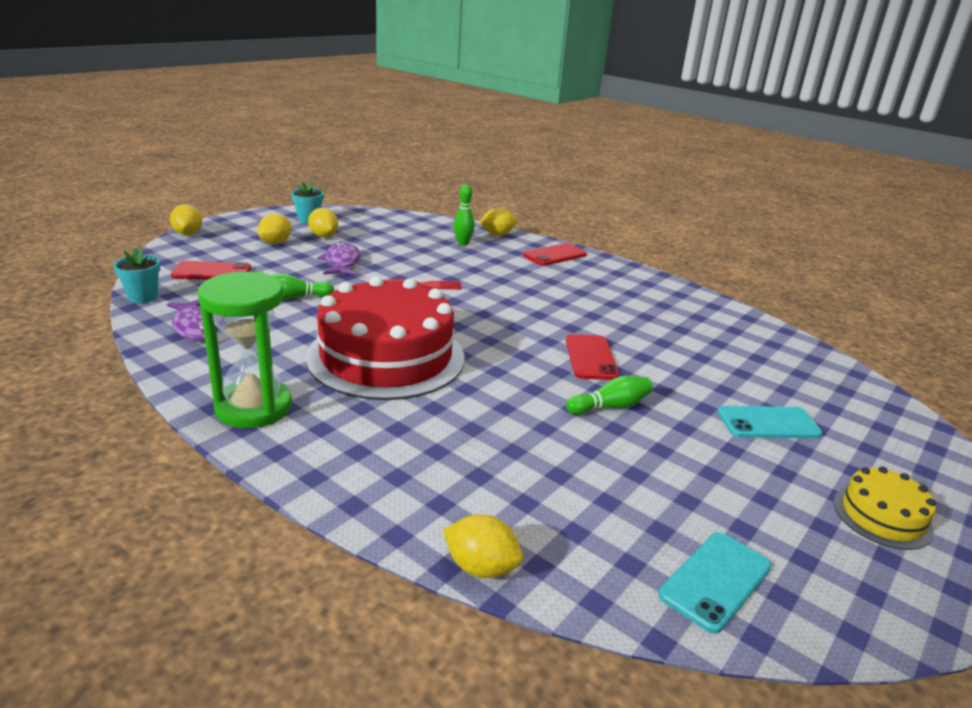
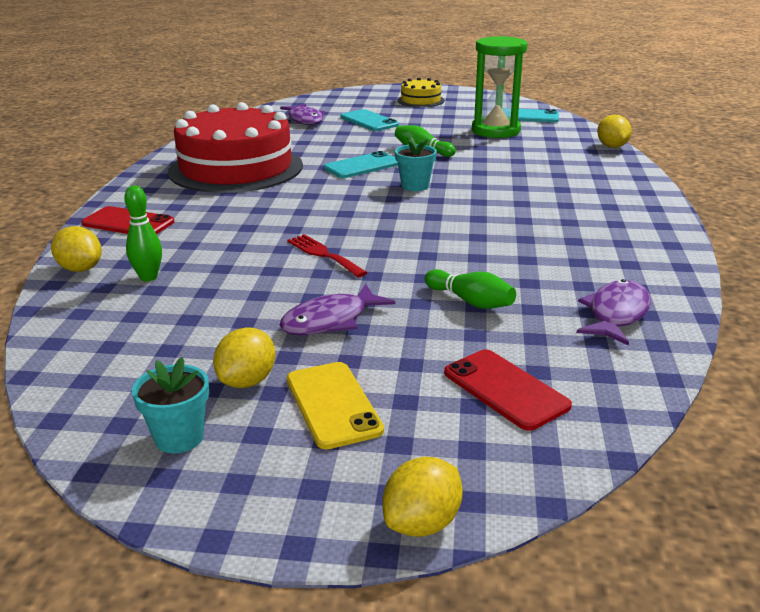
camera: 120 degrees left, 0 degrees up
(143, 297) = (641, 388): turquoise flower pot -> turquoise flower pot (415, 186)
(253, 407) = (641, 232): green hourglass -> green hourglass (495, 131)
(276, 243) = (333, 404): yellow lemon -> yellow phone
(386, 357) = (491, 220): red cake -> red cake (236, 168)
(591, 357) = (362, 166): red phone -> turquoise phone
(798, 386) = (305, 120): none -> purple fish

